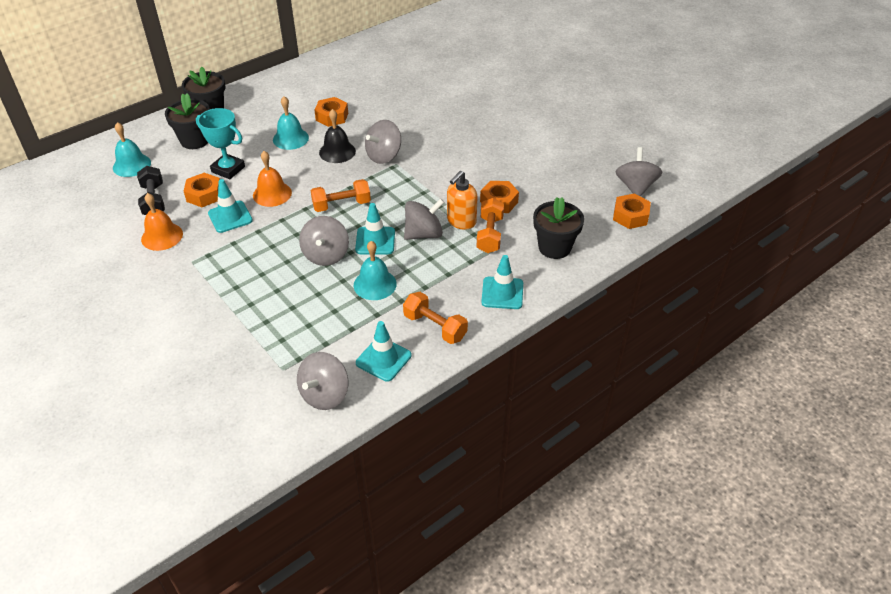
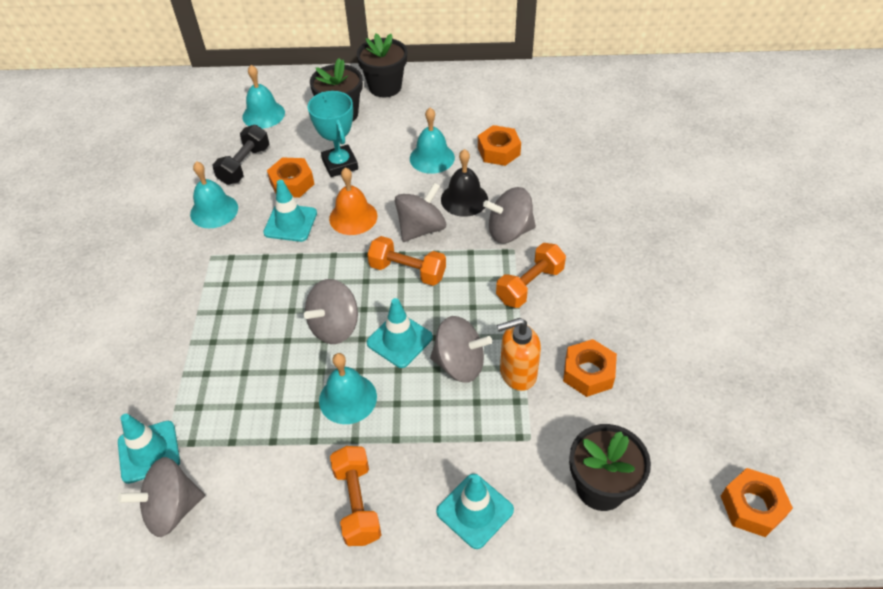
camera: 40 degrees right, 5 degrees up
(162, 236) = (214, 211): orange bell -> turquoise bell
(383, 359) = (266, 507): turquoise traffic cone -> turquoise traffic cone (149, 452)
(490, 234) = (535, 414): orange dumbbell -> orange dumbbell (530, 285)
(635, 187) = (801, 463): grey spinning top -> grey spinning top (421, 228)

